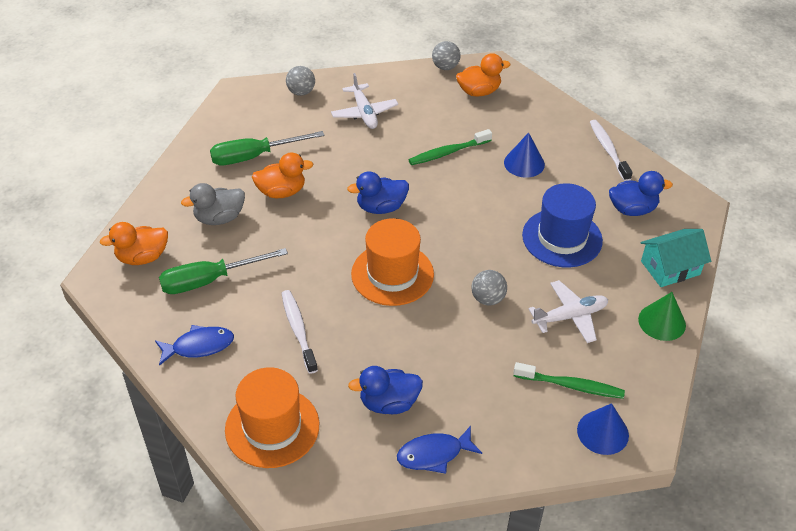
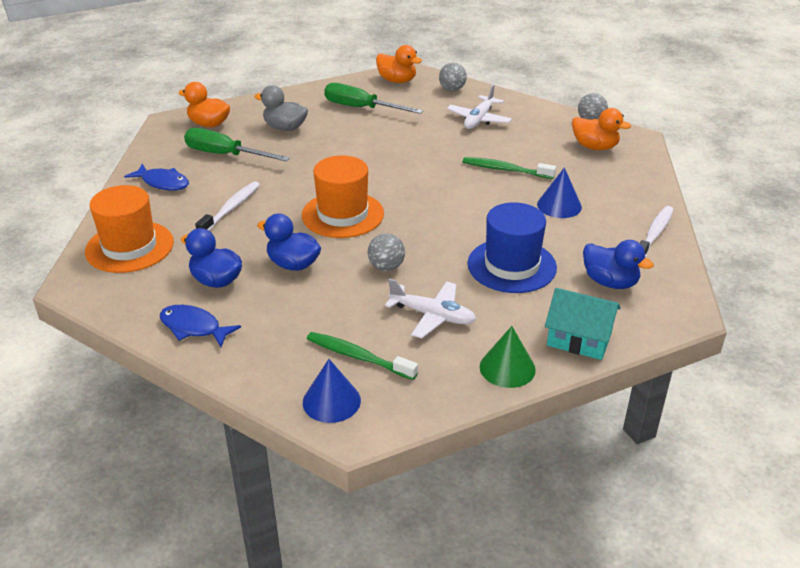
camera: 45 degrees right, 10 degrees down
(281, 192) = (347, 134): orange duck -> orange duck (397, 81)
(381, 207) = (399, 175): blue duck -> blue duck (293, 264)
(571, 386) = (358, 357): green toothbrush -> green toothbrush turned 150 degrees clockwise

